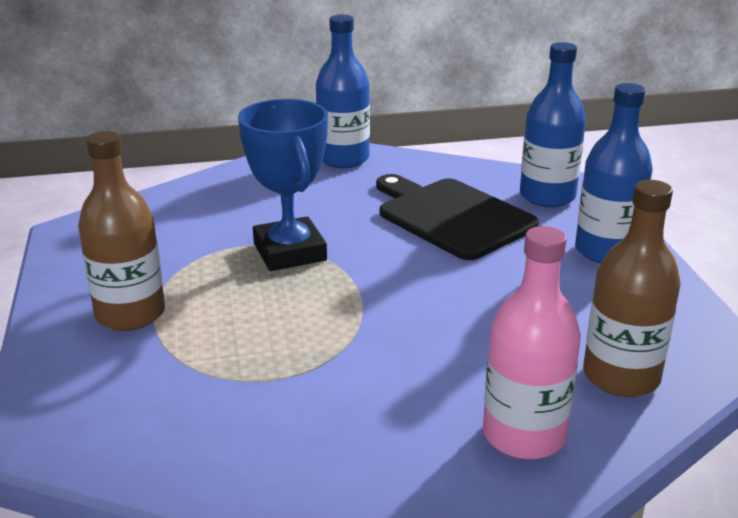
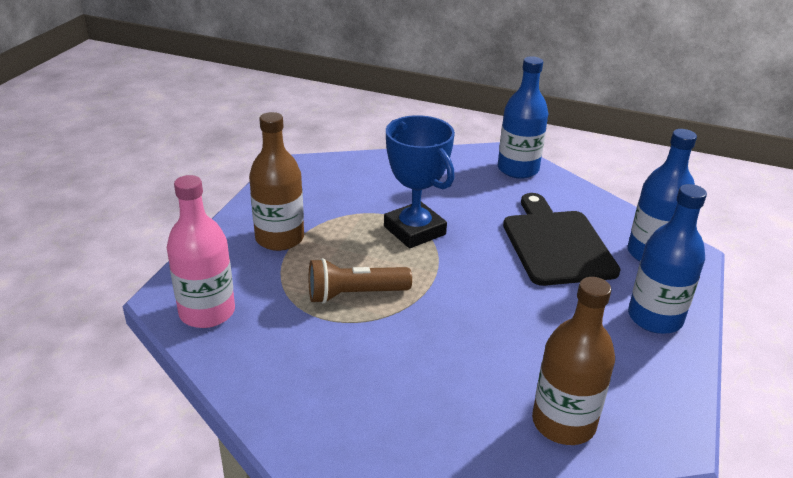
camera: 30 degrees right, 5 degrees up
(285, 340) = (355, 294): none -> brown flashlight
(289, 252) = (414, 230): blue trophy -> blue trophy turned 45 degrees counterclockwise
(524, 435) = (448, 432): pink bottle -> pink bottle (207, 312)

